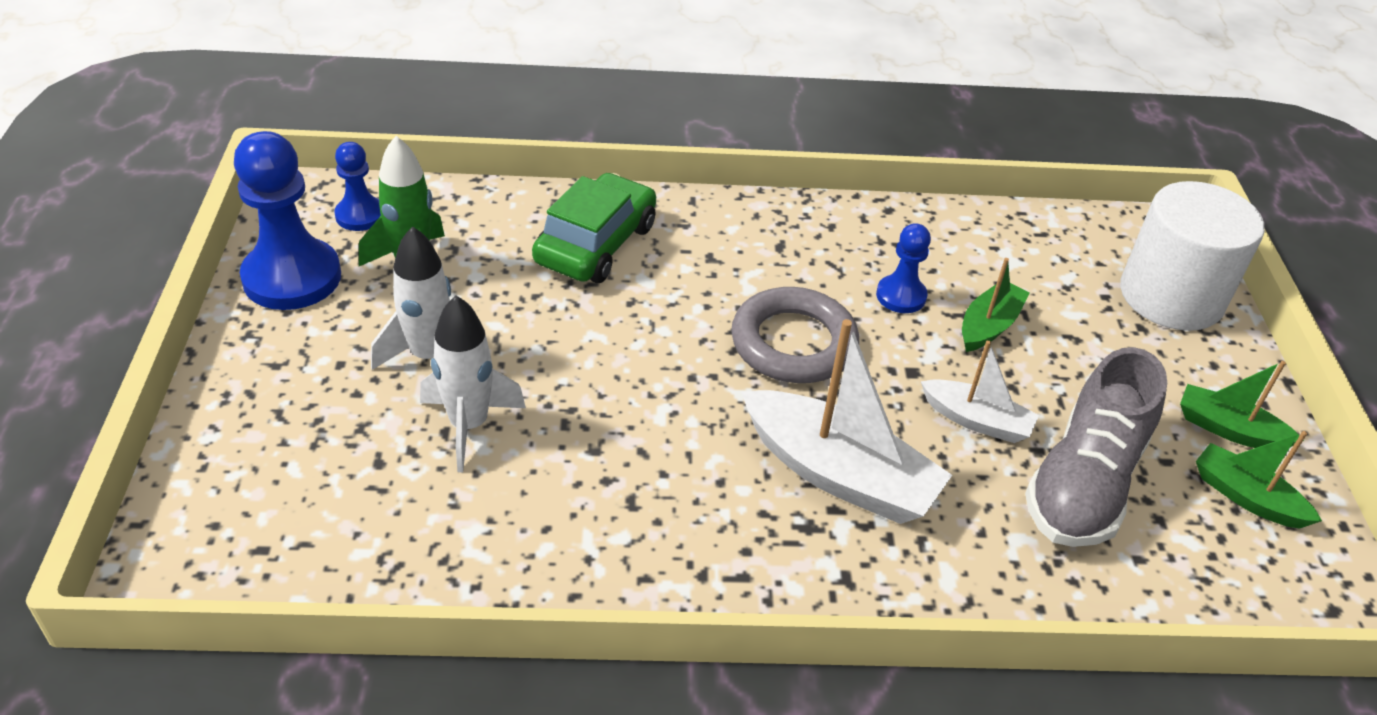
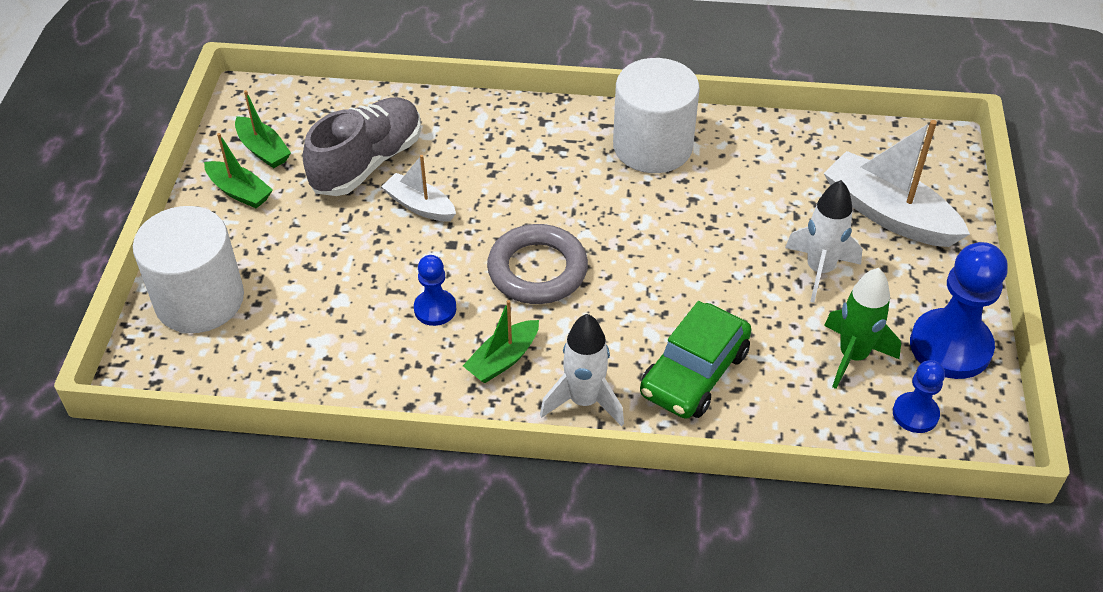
camera: 170 degrees left, 5 degrees up
(469, 425) = (780, 218): white rocket -> white rocket (584, 401)
(658, 537) = (652, 146): none -> white cylinder
(838, 474) = (530, 176): white boat -> white boat (889, 214)
(988, 326) = (373, 278): green boat -> green boat (503, 359)

